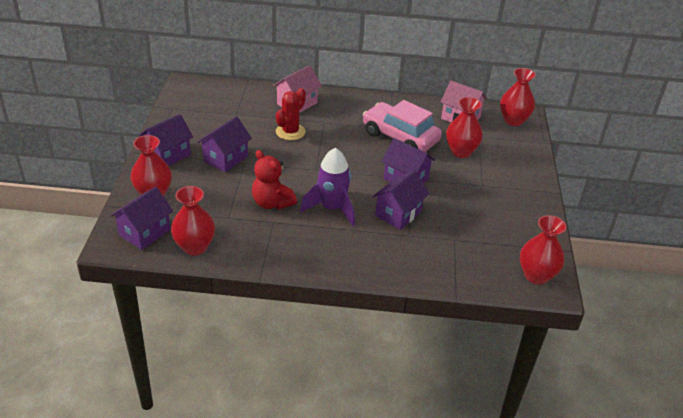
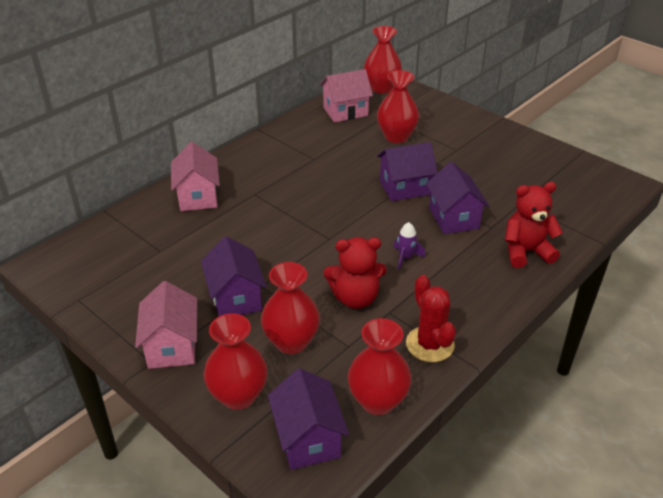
camera: 50 degrees left, 0 degrees up
(168, 155) = (172, 346): purple house -> pink house
(290, 132) = (243, 225): red cactus -> red cactus (430, 344)
(332, 208) = (405, 257): purple rocket -> purple rocket, size x0.47
(400, 137) = (336, 159): pink car -> none
(400, 261) = (526, 252): none -> red teddy bear
(536, 275) = (603, 183): red vase -> red vase (291, 342)

